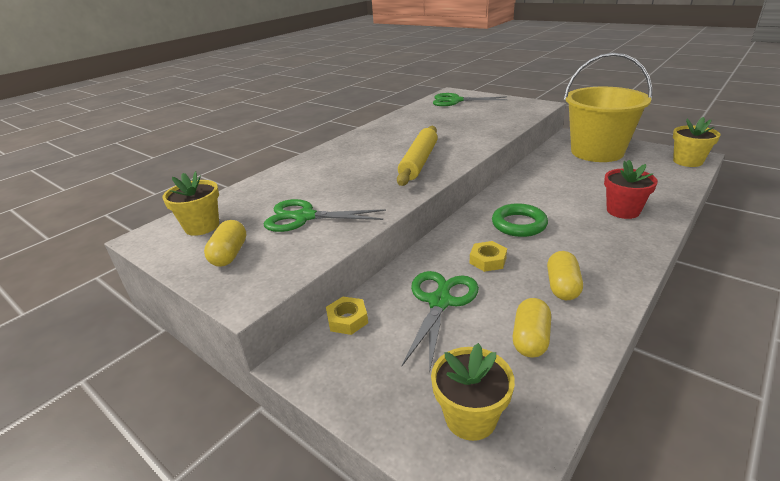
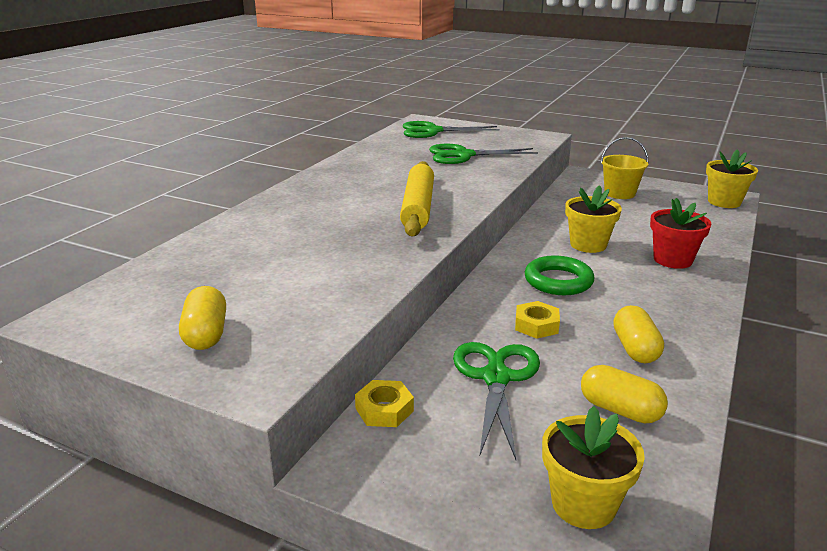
camera: 15 degrees left, 5 degrees down
(202, 226) = (144, 300): yellow flower pot -> yellow flower pot (588, 245)
(304, 217) = (292, 281): green scissors -> green scissors (463, 155)
(530, 339) = (620, 410): yellow capsule -> yellow capsule turned 60 degrees counterclockwise
(597, 152) = (619, 193): yellow bucket -> yellow bucket, size x0.49

